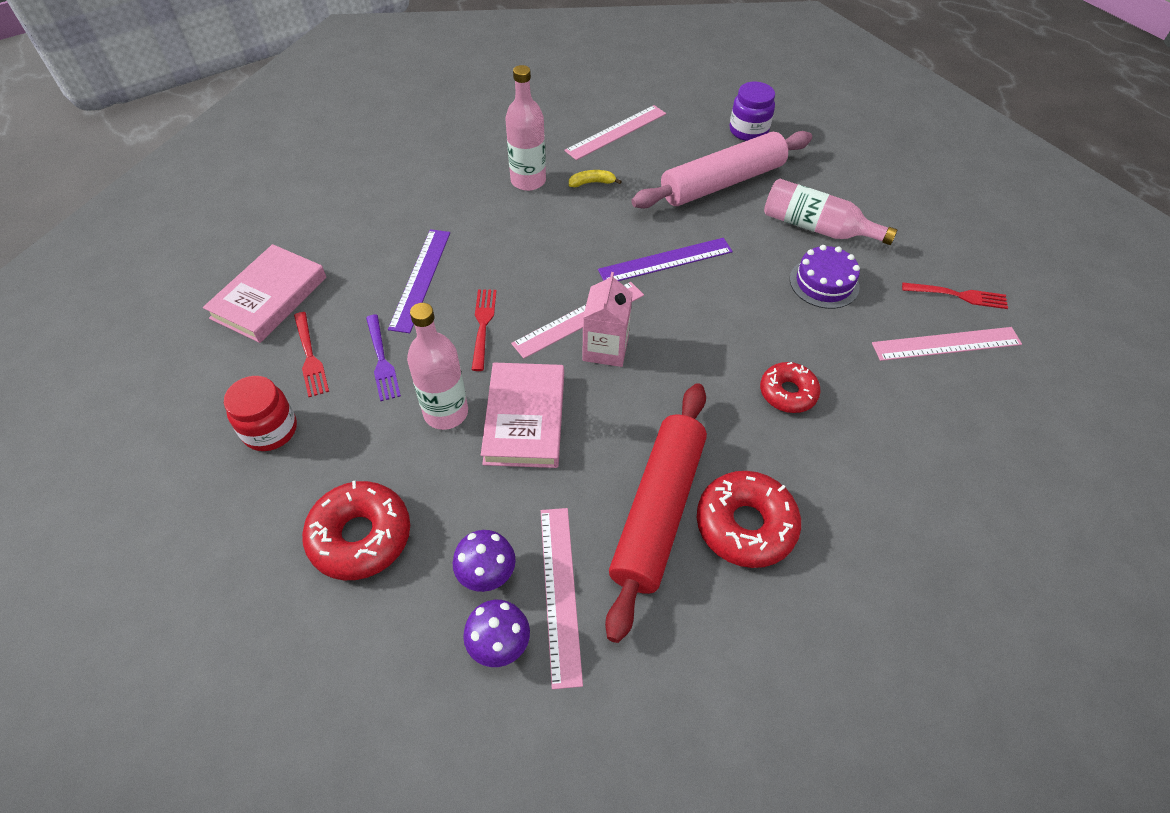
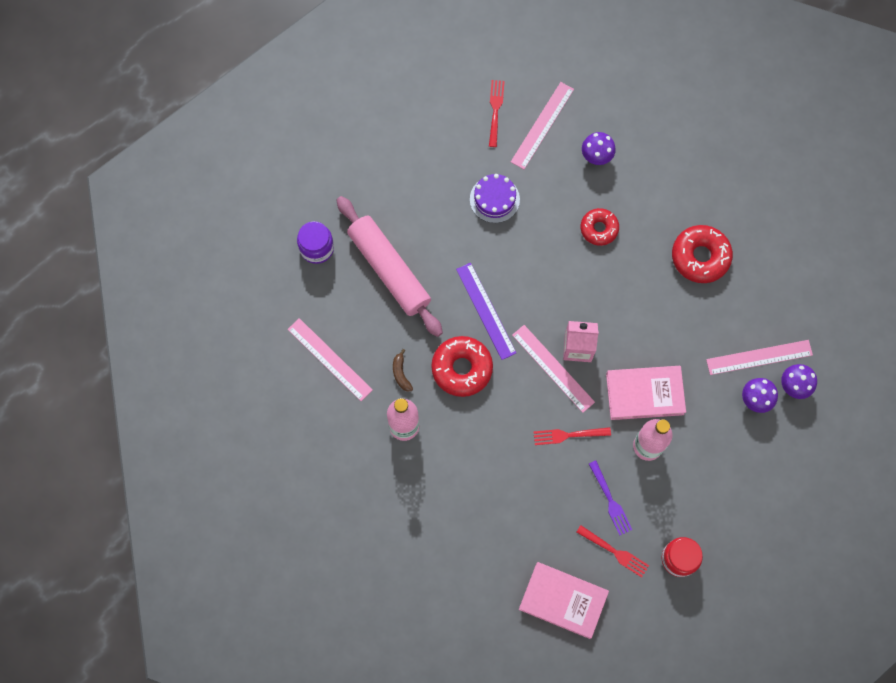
camera: 95 degrees left, 20 degrees up
(310, 356) = (614, 552): red fork -> red fork turned 60 degrees clockwise
(360, 536) = (744, 478): red donut -> red donut (462, 368)
(381, 360) = (610, 500): purple fork -> purple fork turned 90 degrees clockwise
(420, 279) = (528, 490): purple ruler -> none
(592, 183) = (401, 373): yellow banana -> brown banana
(657, 511) = (699, 306): red rolling pin -> none
(816, 228) = (435, 200): pink bottle -> none
(907, 403) = (596, 156): none -> purple mushroom
(946, 344) = (542, 125): pink ruler -> pink ruler turned 45 degrees clockwise

